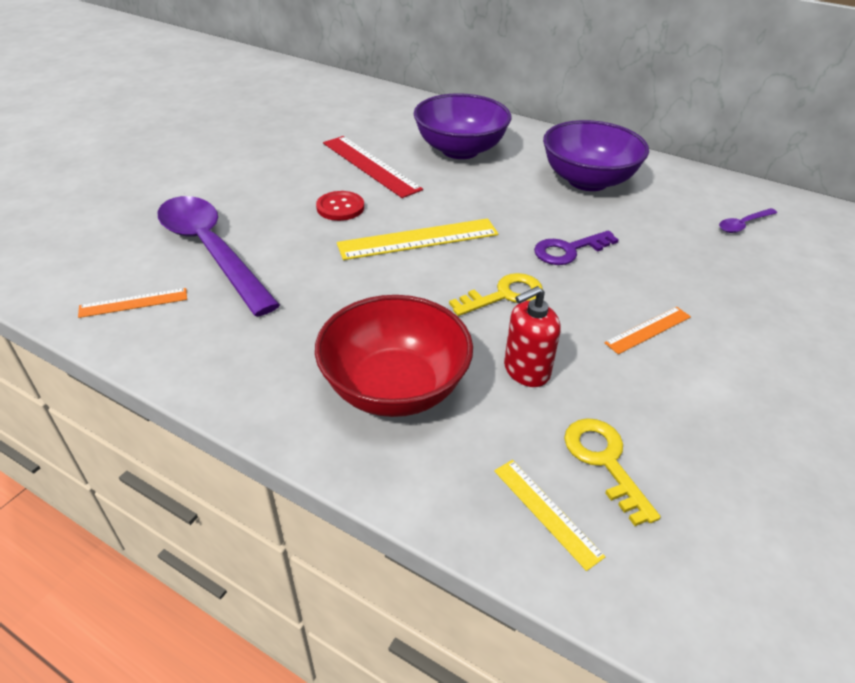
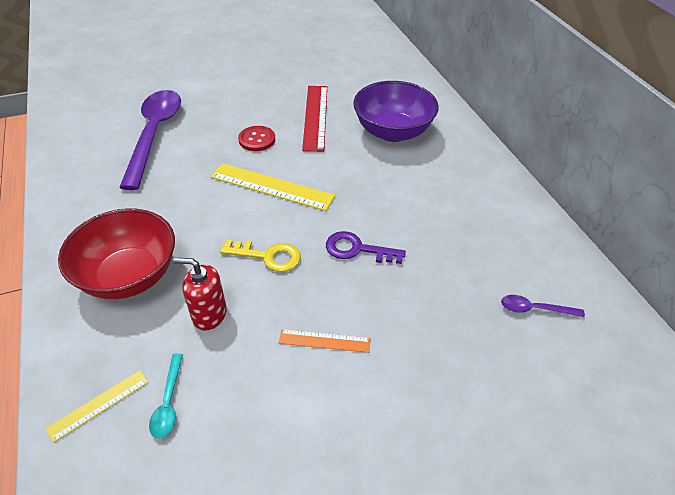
camera: 40 degrees right, 5 degrees up
(133, 302) = (84, 147): orange ruler -> none
(546, 512) = (99, 405): yellow ruler -> yellow ruler turned 45 degrees clockwise
(587, 181) = (455, 202): purple bowl -> none
(604, 461) = (168, 402): yellow key -> turquoise spoon

